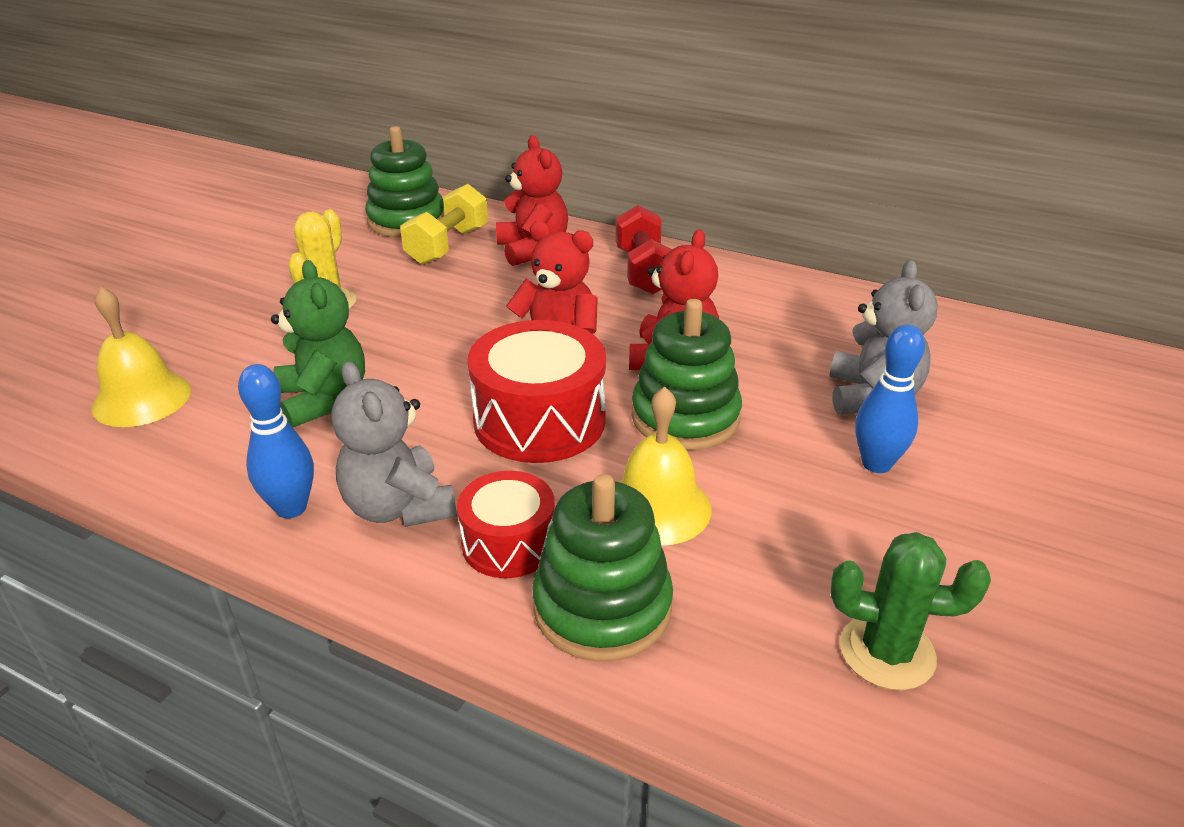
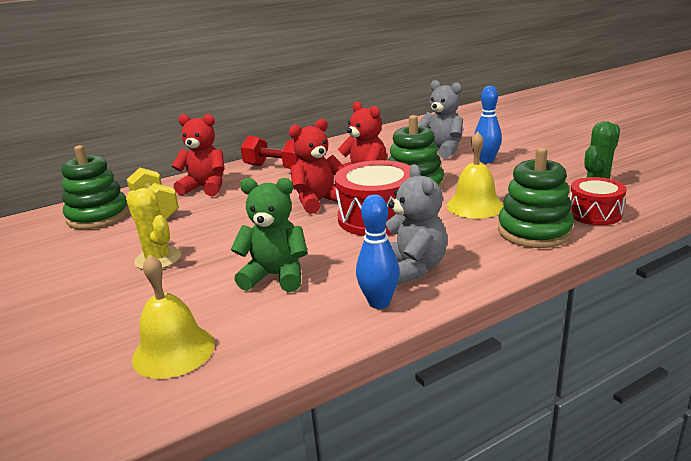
camera: 55 degrees left, 10 degrees down
(399, 507) = (412, 268): grey teddy bear -> grey teddy bear turned 105 degrees counterclockwise
(509, 543) = (470, 244): red drum -> red drum (594, 214)

